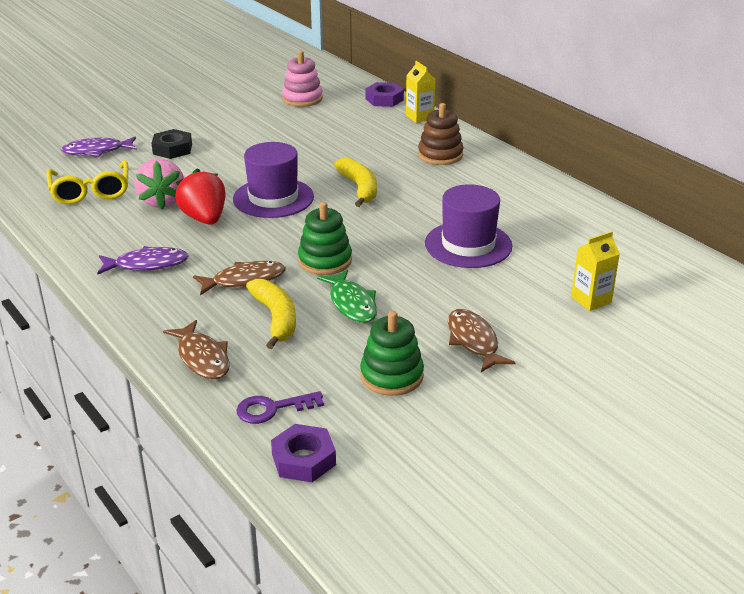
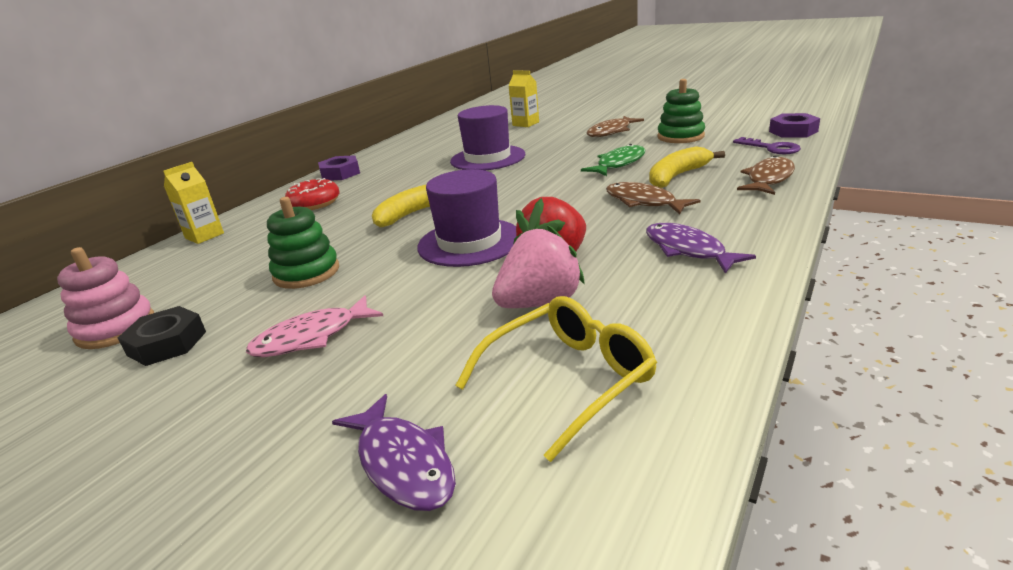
camera: 110 degrees left, 5 degrees down
(172, 149) = (357, 370): black nut -> black nut (167, 343)
(219, 141) = (311, 337): none -> pink fish
(325, 261) = (569, 187): green stacking toy -> green stacking toy (306, 273)
(384, 99) = (136, 269): purple nut -> purple nut (340, 173)
(440, 155) = (314, 203): brown stacking toy -> red donut

